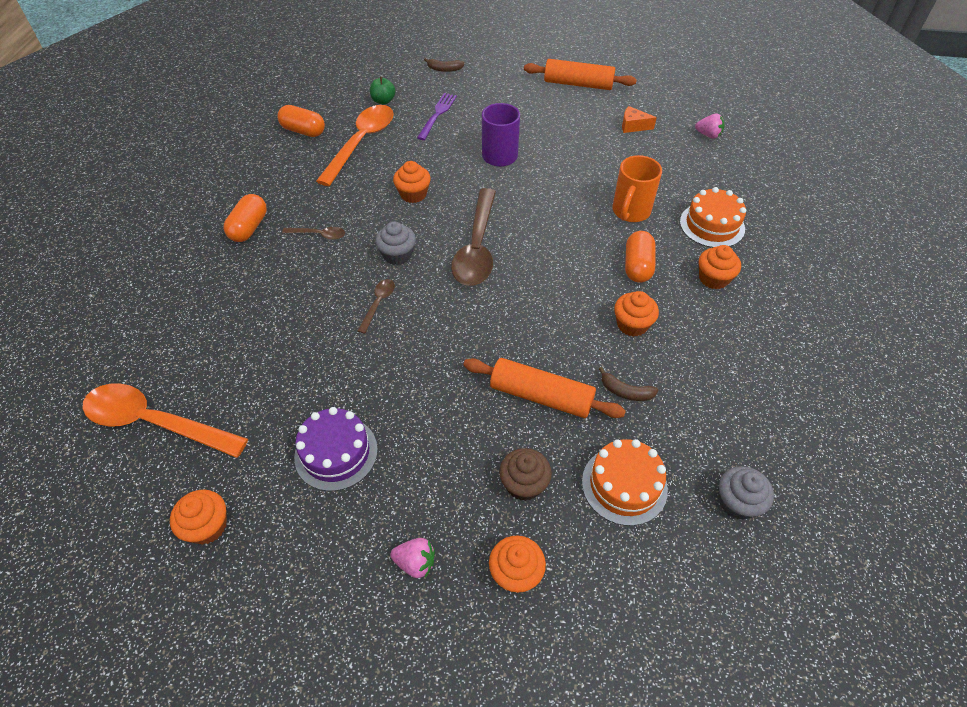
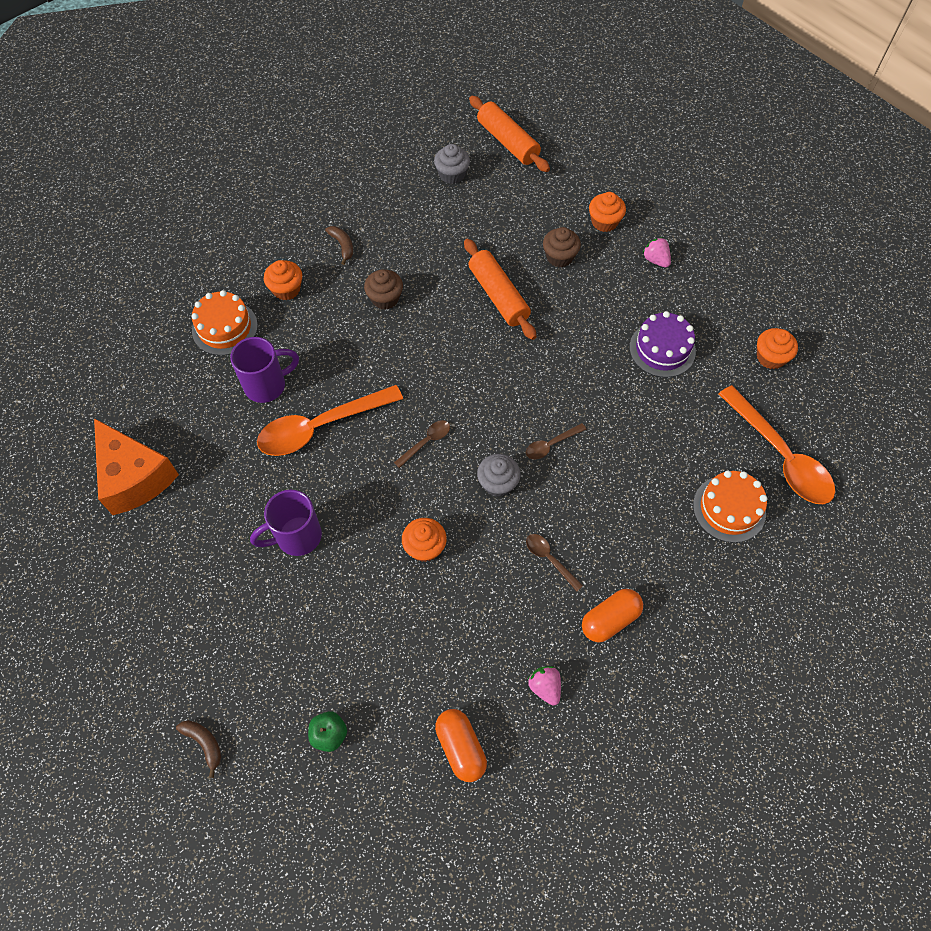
camera: 140 degrees left, 10 degrees up
(361, 143) = (413, 670): orange spoon -> orange spoon (321, 427)
(437, 114) = (294, 655): purple fork -> none
(477, 248) = (426, 442): brown spoon -> brown spoon, size x0.45
(578, 84) = (101, 584): orange rolling pin -> orange rolling pin (507, 142)
(624, 485) = (503, 220): orange cake -> orange cake (729, 508)
(625, 392) = (442, 262): brown banana -> brown banana (342, 246)
(630, 212) = (267, 385): orange mug -> purple mug
(632, 324) = (385, 298): orange cupcake -> brown cupcake
(633, 126) = (134, 477): orange cheese -> orange cheese, size x2.24
(637, 266) = (325, 336): orange capsule -> none
(708, 135) = (90, 413): pink strawberry -> pink strawberry (545, 687)

